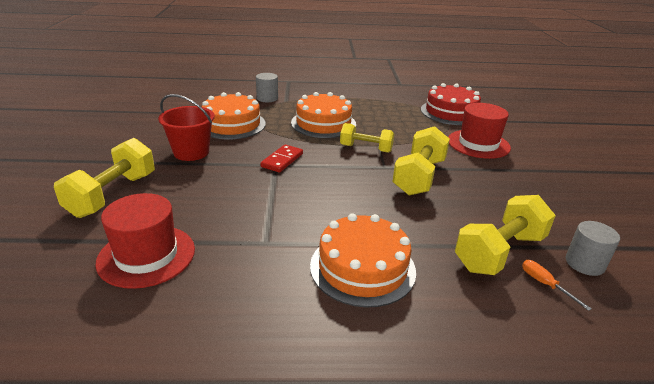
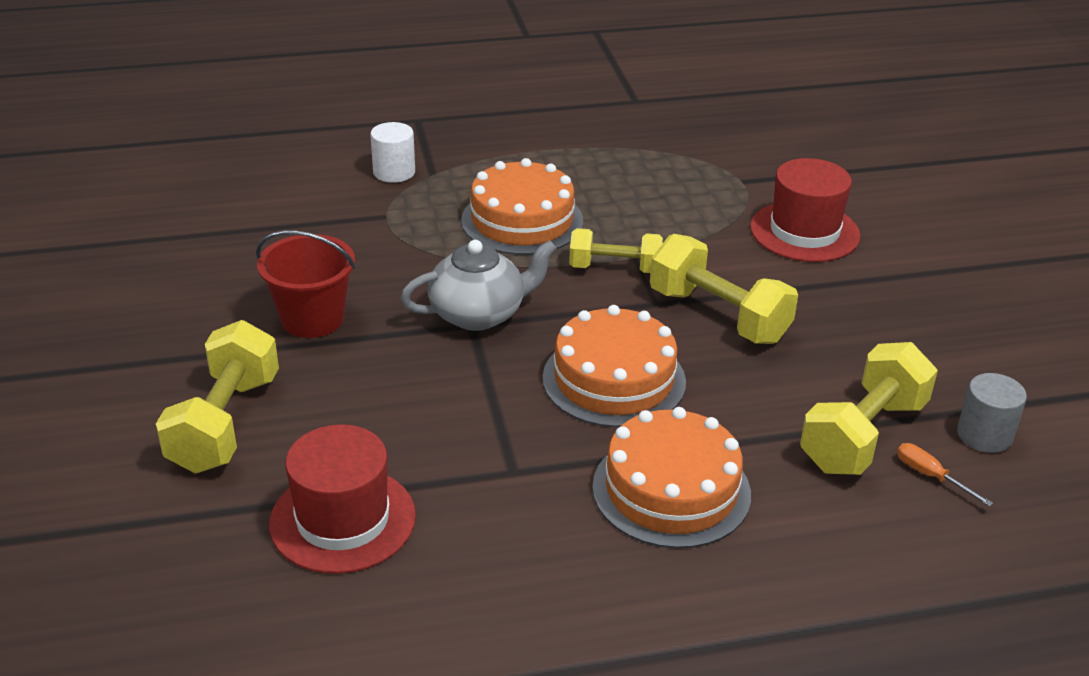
camera: 10 degrees left, 5 degrees up
(232, 124) = (355, 245): orange cake -> orange cake (614, 379)
(267, 98) = (394, 172): grey cylinder -> white cylinder
(282, 160) = (479, 314): red domino -> grey teapot
(419, 177) = (718, 316): yellow dumbbell -> yellow dumbbell turned 60 degrees counterclockwise
(451, 112) = (745, 163): red cake -> none

